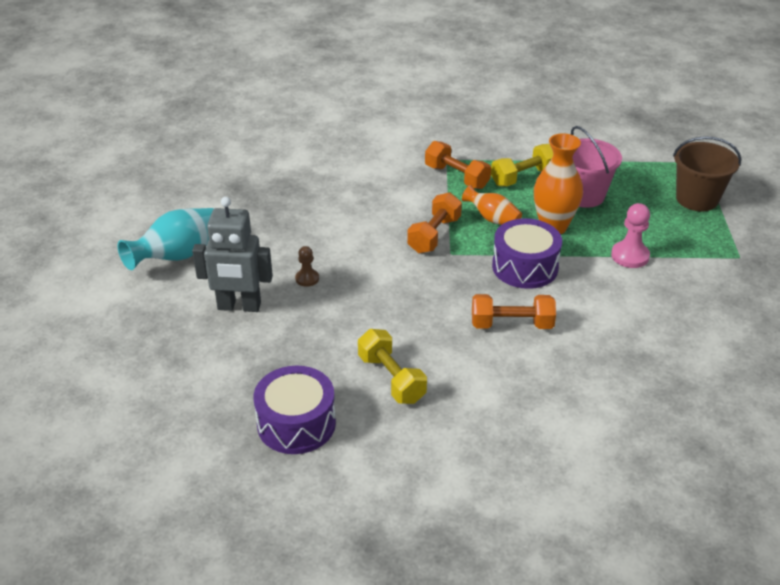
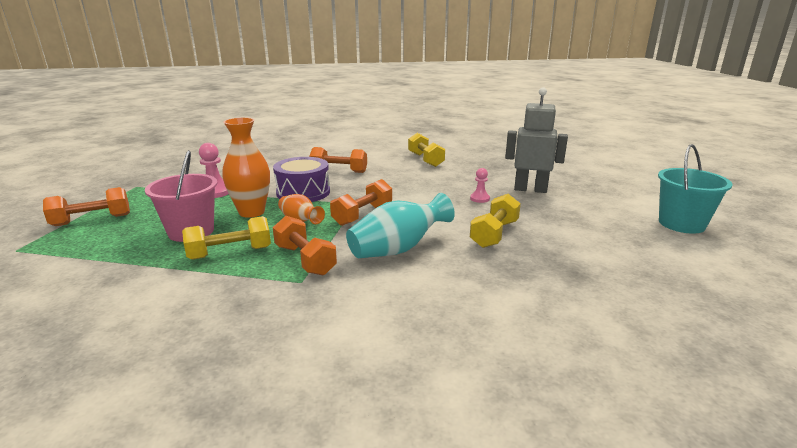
camera: 170 degrees left, 15 degrees down
(96, 257) = (681, 224): none -> turquoise bucket
(178, 255) = (601, 219): turquoise vase -> turquoise vase (398, 249)
(296, 222) = (494, 234): none -> yellow dumbbell
(296, 424) = (481, 152): purple drum -> none
(307, 278) = (479, 199): brown pawn -> pink pawn
(697, 199) = (92, 220): brown bucket -> orange dumbbell

